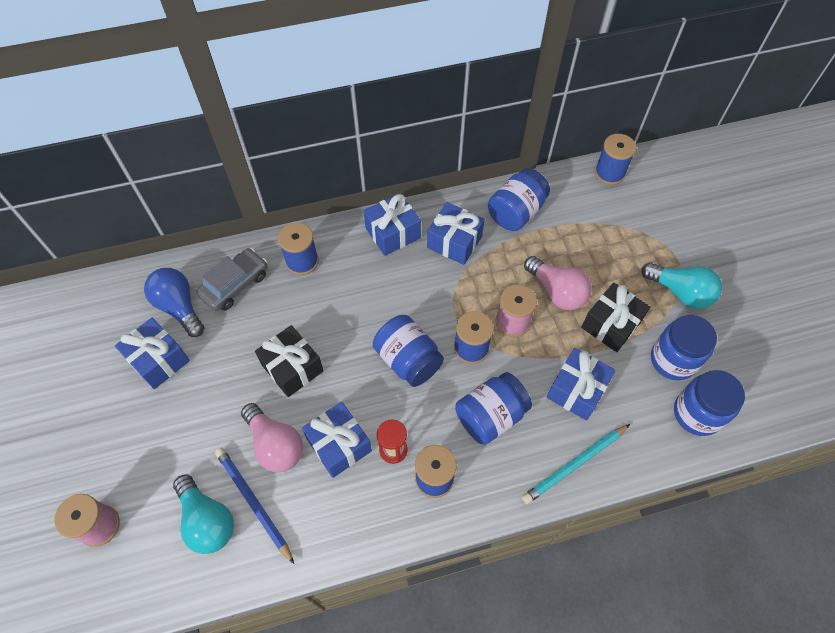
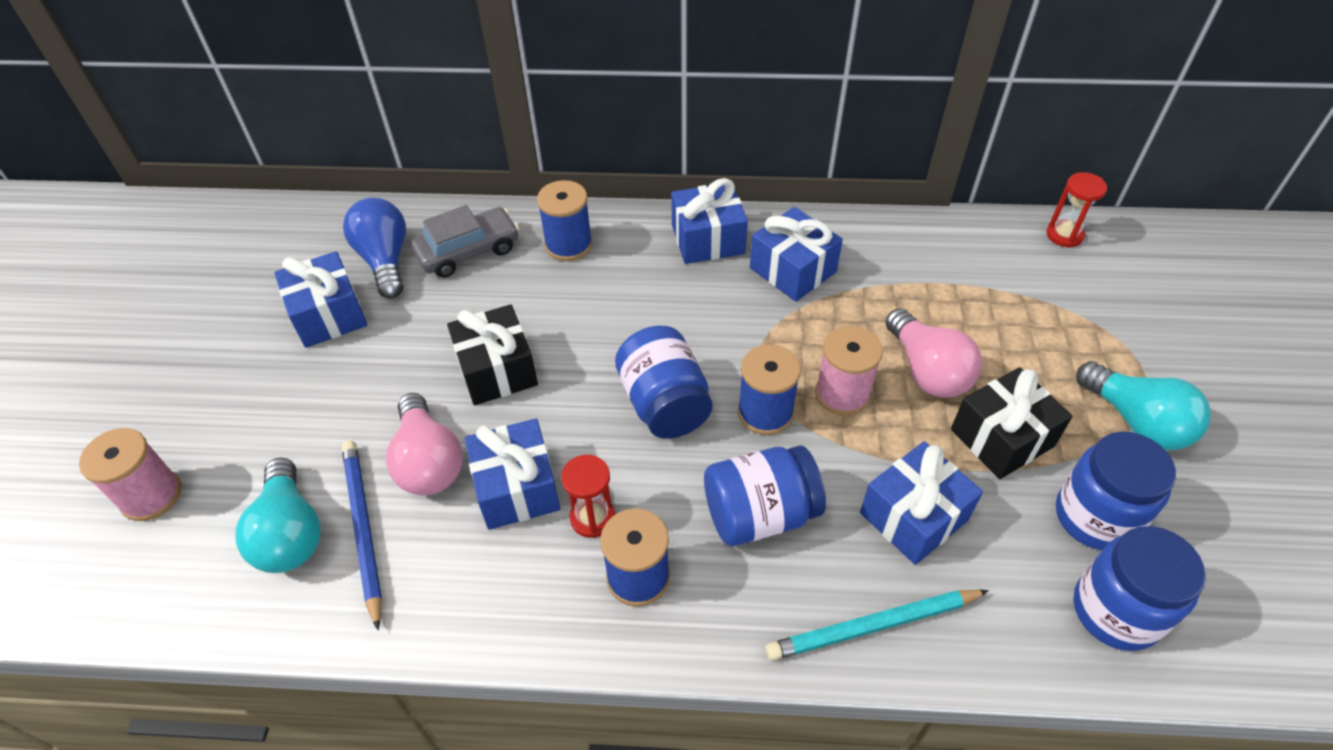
camera: 20 degrees right, 10 degrees down
(516, 212) = (899, 253): blue jar -> none
(609, 173) = (1064, 235): blue spool -> red hourglass

